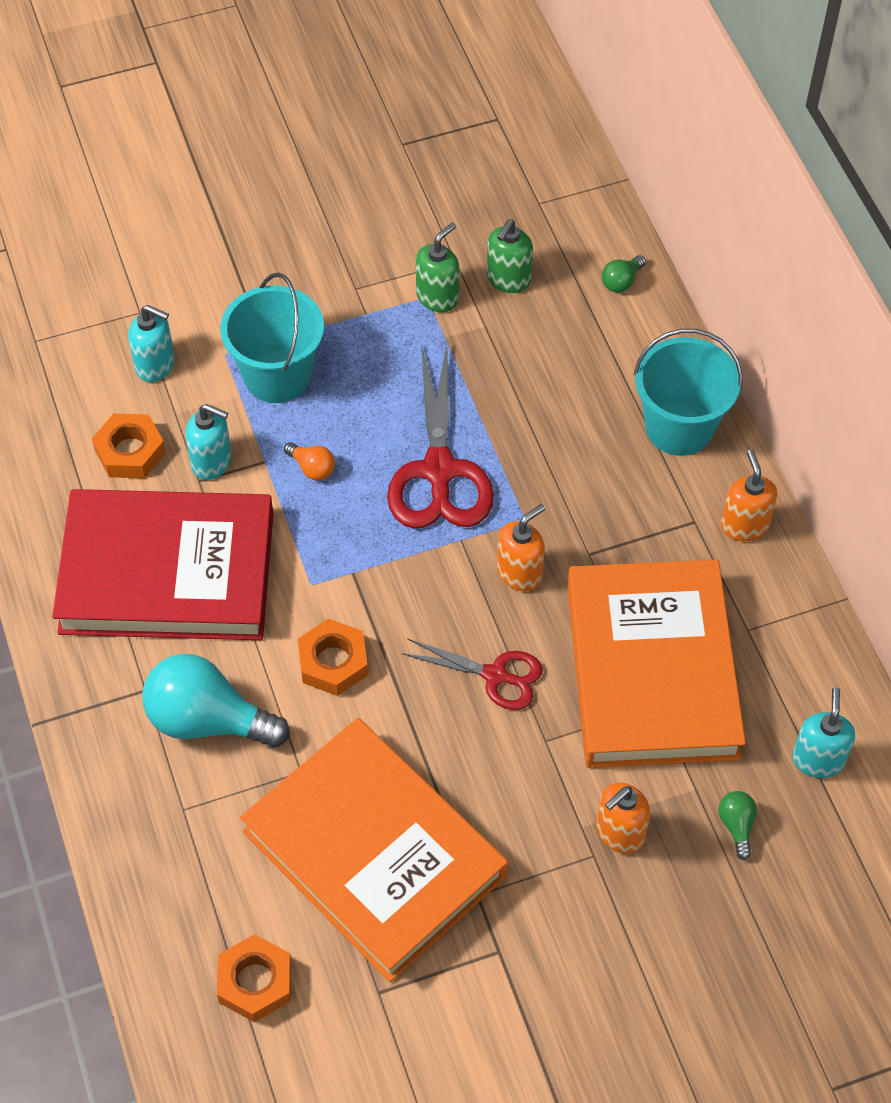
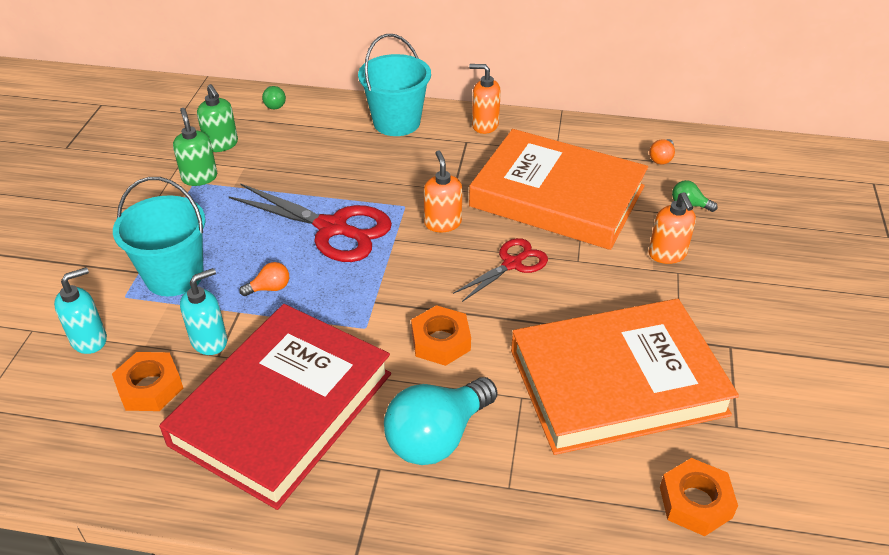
camera: 60 degrees left, 15 degrees down
(818, 759) = (661, 159): turquoise soap dispenser -> orange light bulb

